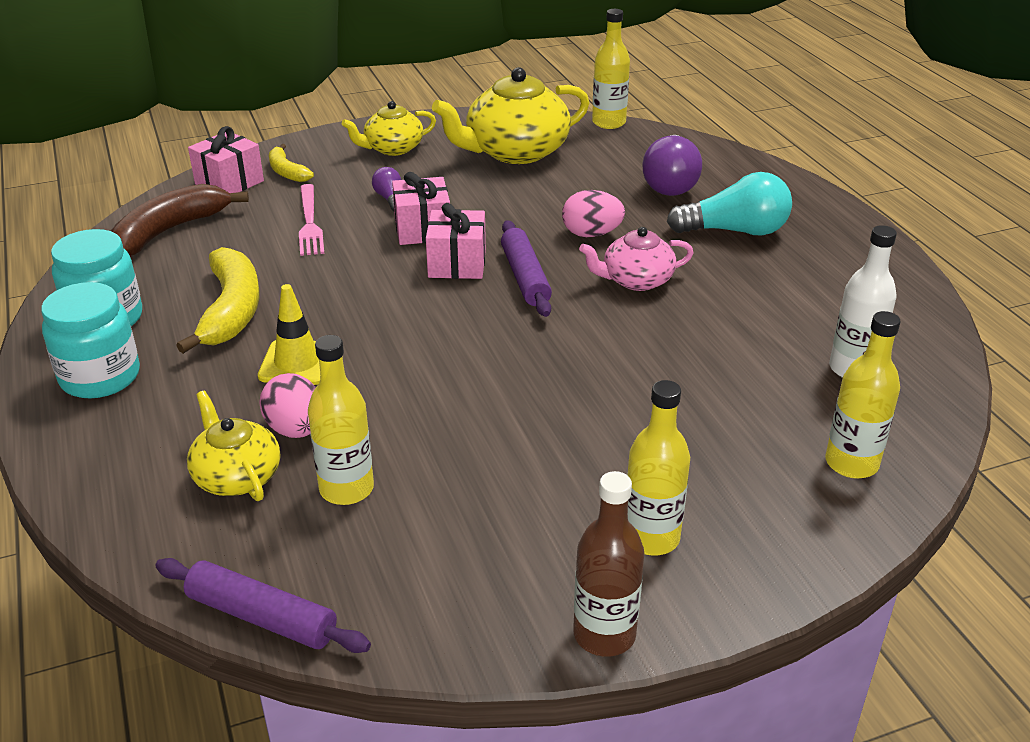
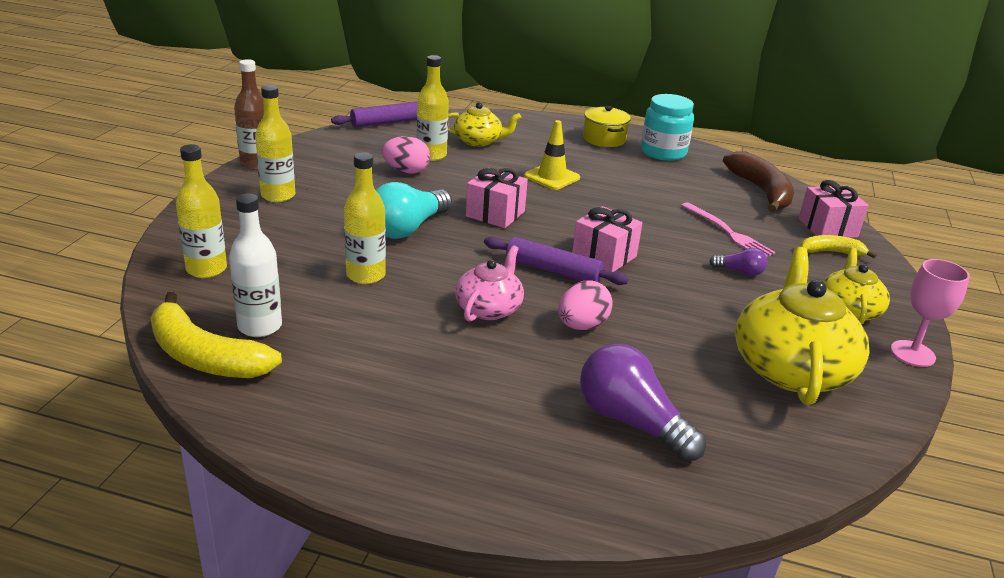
camera: 125 degrees right, 5 degrees down
(100, 377) = (604, 139): turquoise jar -> yellow pot
(231, 310) = (632, 179): yellow banana -> yellow banana (205, 356)
(295, 429) = (493, 160): pink egg -> pink egg (406, 171)
(309, 222) = (728, 232): pink fork -> pink fork turned 150 degrees counterclockwise
(422, 229) = (671, 264): pink gift -> pink gift (495, 214)
(426, 120) = (912, 353): none -> pink goblet
(608, 122) = (830, 470): yellow bottle -> yellow bottle (366, 275)
(735, 231) = (495, 400): turquoise light bulb -> turquoise light bulb (407, 228)

